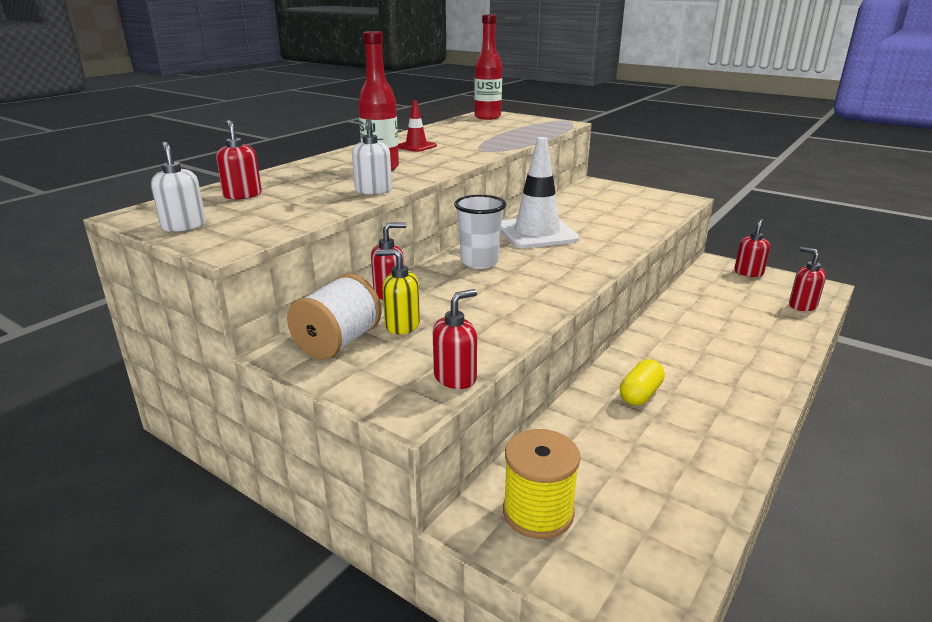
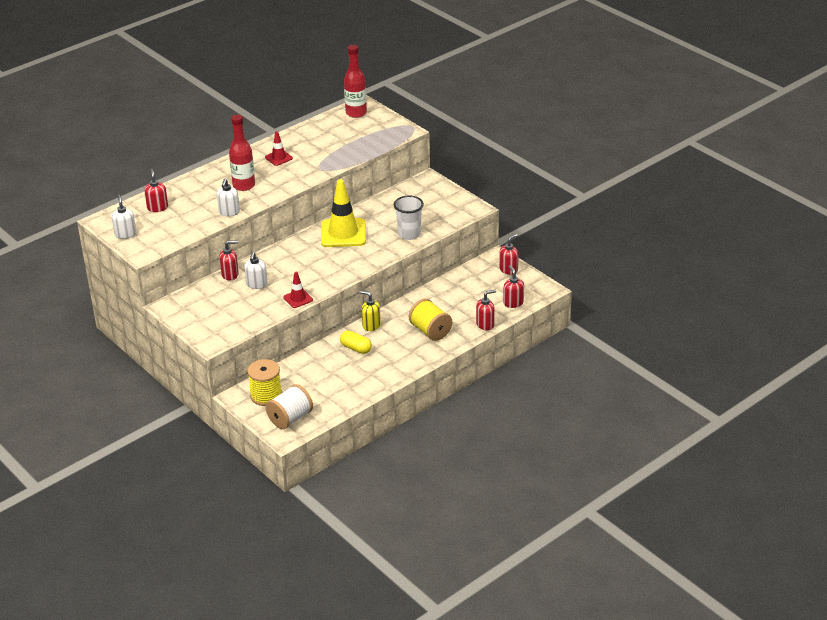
camera: 15 degrees right, 10 degrees up
(338, 342) = (193, 304): white spool -> white spool (290, 418)
(402, 325) = (227, 297): yellow soap dispenser -> yellow soap dispenser (371, 325)
(445, 302) = (256, 284): none -> white soap dispenser
(455, 378) = (238, 331): red soap dispenser -> red soap dispenser (485, 324)
(479, 262) = (291, 256): white cup -> white cup (409, 234)
(534, 313) = (298, 299): none -> red traffic cone
(537, 233) = (343, 233): white traffic cone -> yellow traffic cone
(640, 394) = (356, 348): yellow capsule -> yellow capsule turned 75 degrees clockwise
(731, 353) = (430, 331): none -> yellow spool

